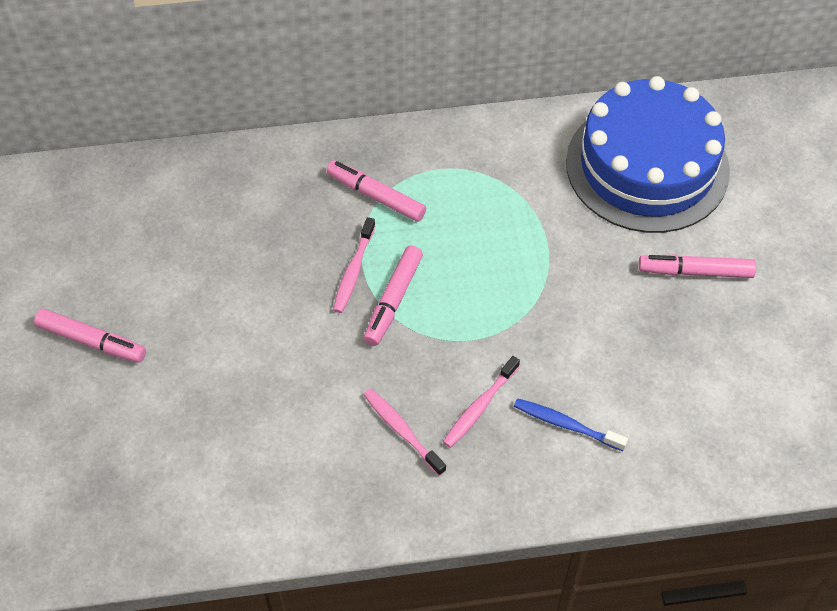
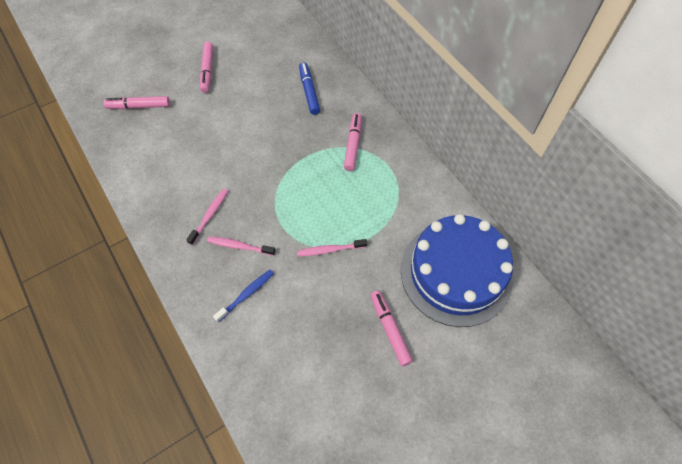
camera: 65 degrees right, 5 degrees up
(236, 213) = (309, 92): none -> blue marker
(354, 270) = (299, 154): pink toothbrush -> pink toothbrush (330, 250)
(393, 300) = (289, 179): pink marker -> pink marker (139, 106)
(567, 425) = (246, 295): blue toothbrush -> blue toothbrush turned 45 degrees clockwise

